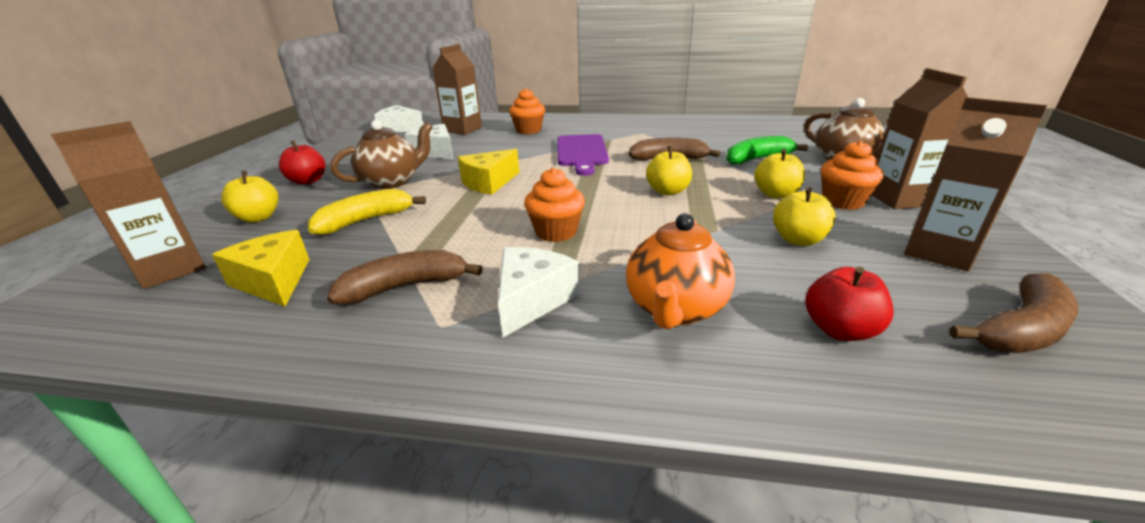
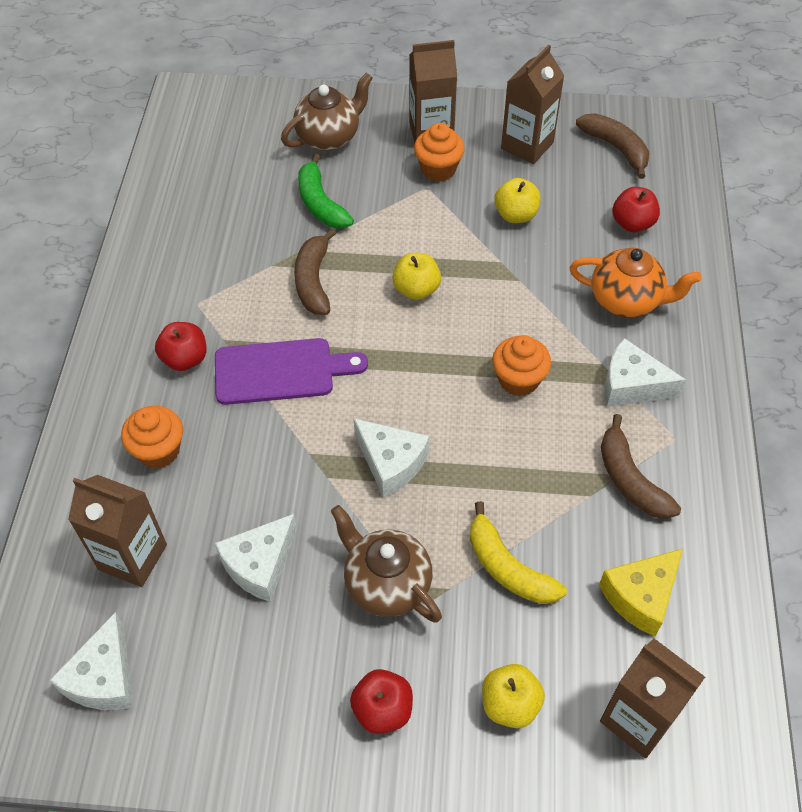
camera: 95 degrees left, 25 degrees up
(489, 183) = (391, 463): yellow cheese -> white cheese
(595, 132) = (185, 359): none -> red apple
(775, 194) = (422, 209): yellow apple -> none

